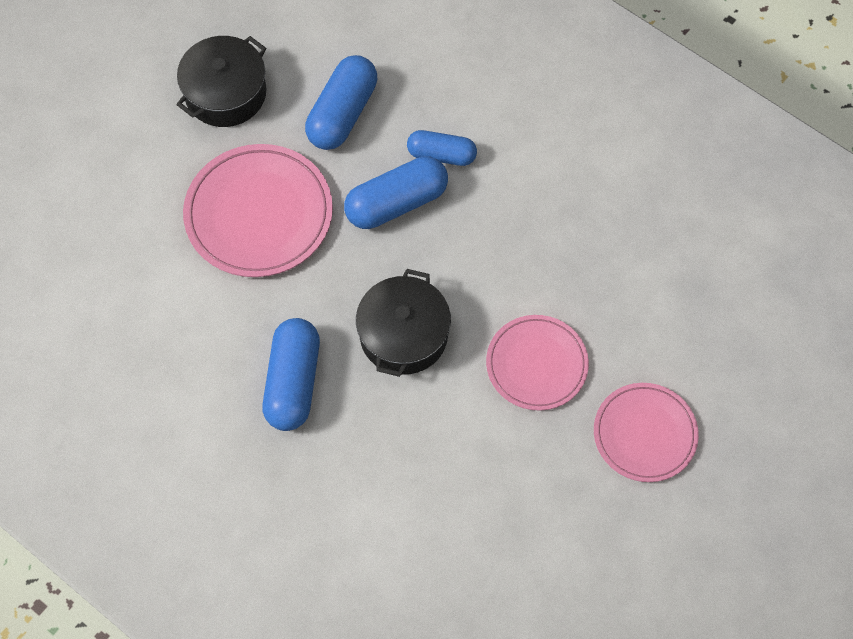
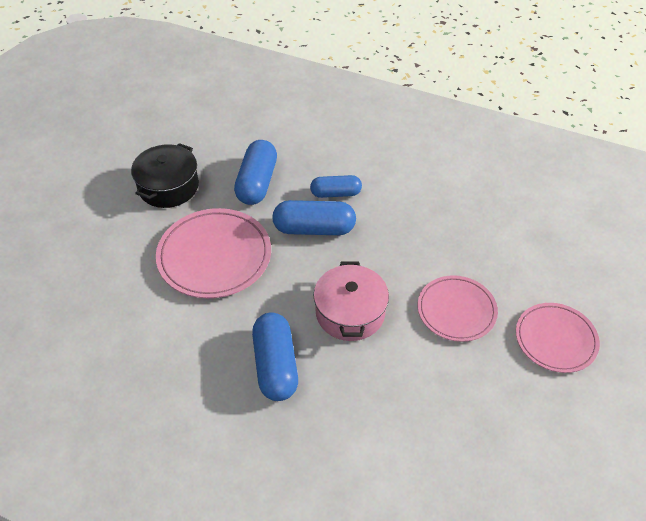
camera: 15 degrees left, 15 degrees down
(396, 203) = (314, 228): blue capsule -> blue capsule turned 45 degrees clockwise
(403, 335) = (350, 313): black pot -> pink pot

